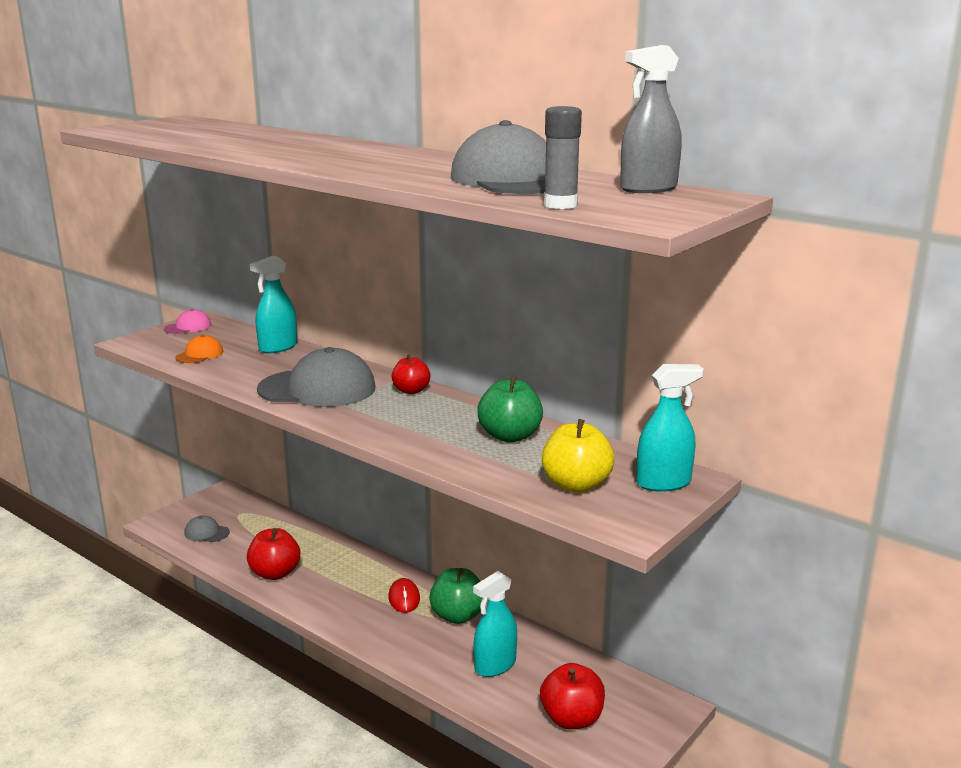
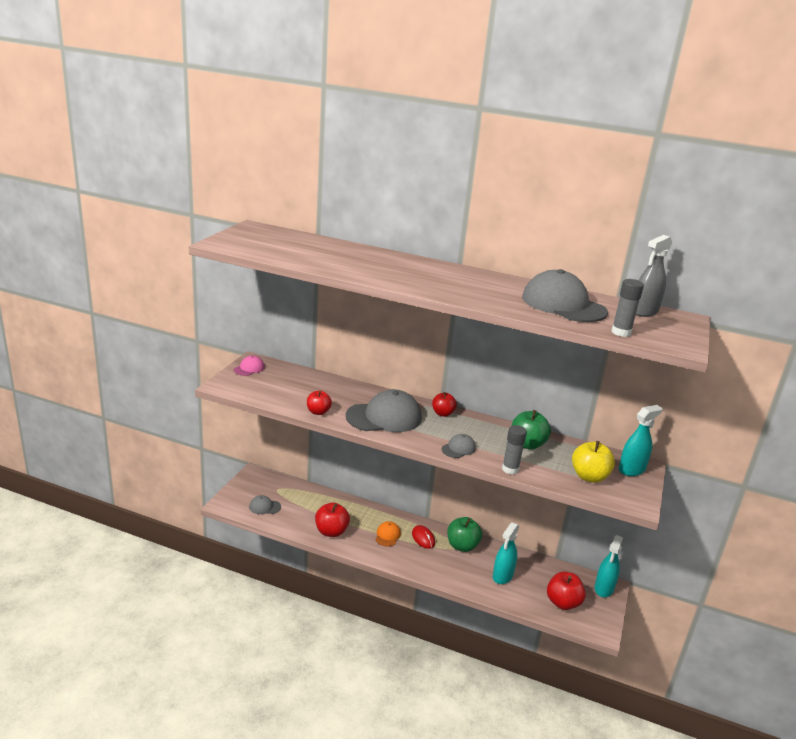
camera: 20 degrees left, 5 degrees up
(199, 354) = (280, 393): orange cap -> orange cap (387, 535)
(228, 377) = (318, 412): none -> red apple
(278, 347) = (328, 383): turquoise spray bottle -> turquoise spray bottle (604, 588)
(391, 432) = (458, 448): none -> grey cap
(449, 464) = (510, 469): none -> grey glue stick

